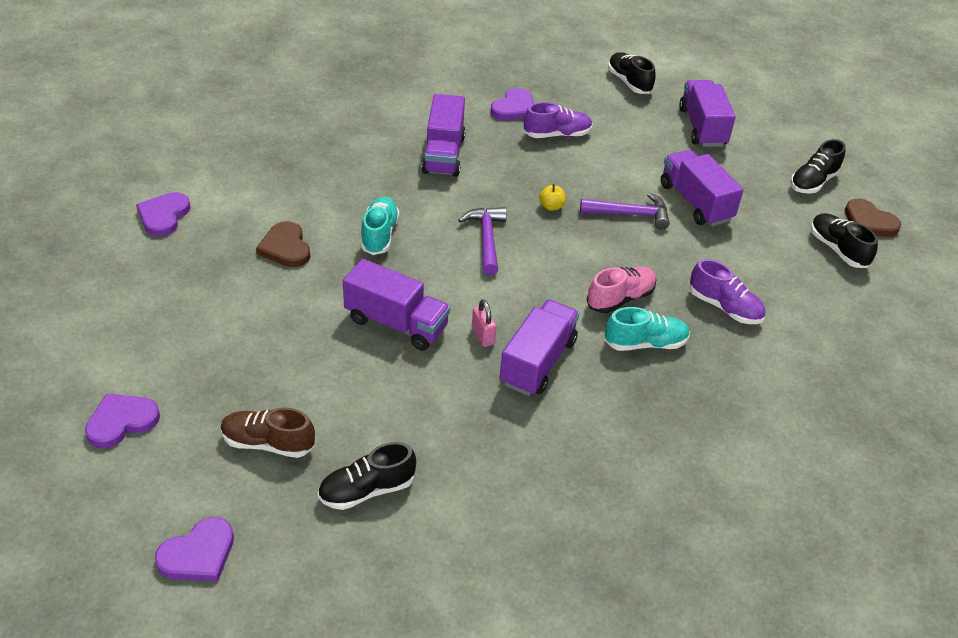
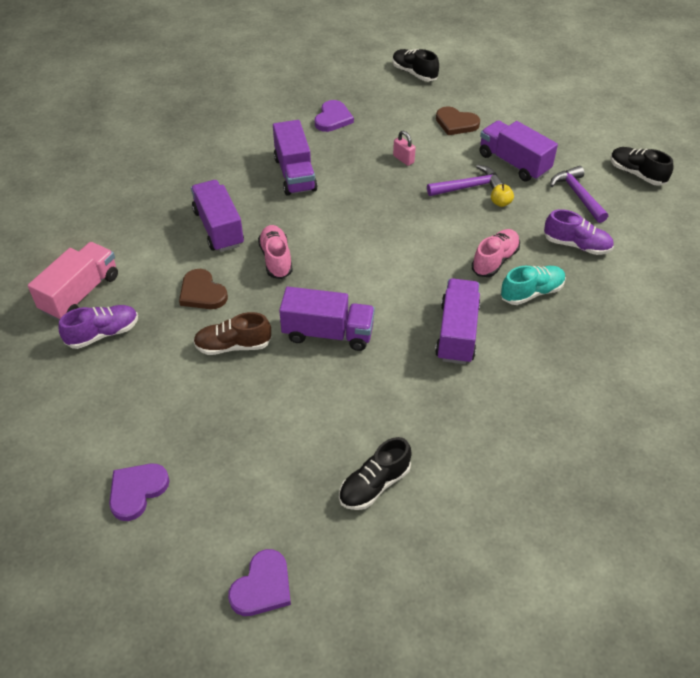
camera: 15 degrees left, 5 degrees up
(164, 216) = (80, 293): purple heart -> pink truck
(268, 443) = (273, 470): brown shoe -> brown shoe (233, 346)
(379, 234) = (276, 259): turquoise shoe -> pink shoe
(483, 336) = (403, 323): pink padlock -> pink padlock (403, 159)
(486, 239) = (365, 239): purple hammer -> purple hammer (577, 195)
(551, 206) = (404, 197): yellow apple -> yellow apple (500, 203)
(557, 135) = (378, 133): purple shoe -> purple shoe (103, 334)
(702, 127) = (489, 98): purple truck -> purple truck (218, 228)
(813, 182) = (593, 122): black shoe -> none
(869, 222) = (648, 145): brown heart -> brown heart (456, 123)

